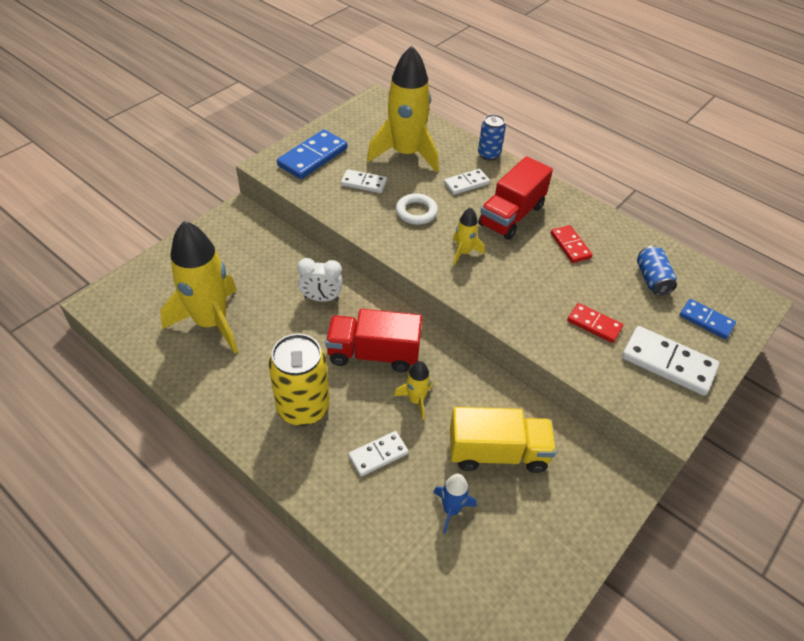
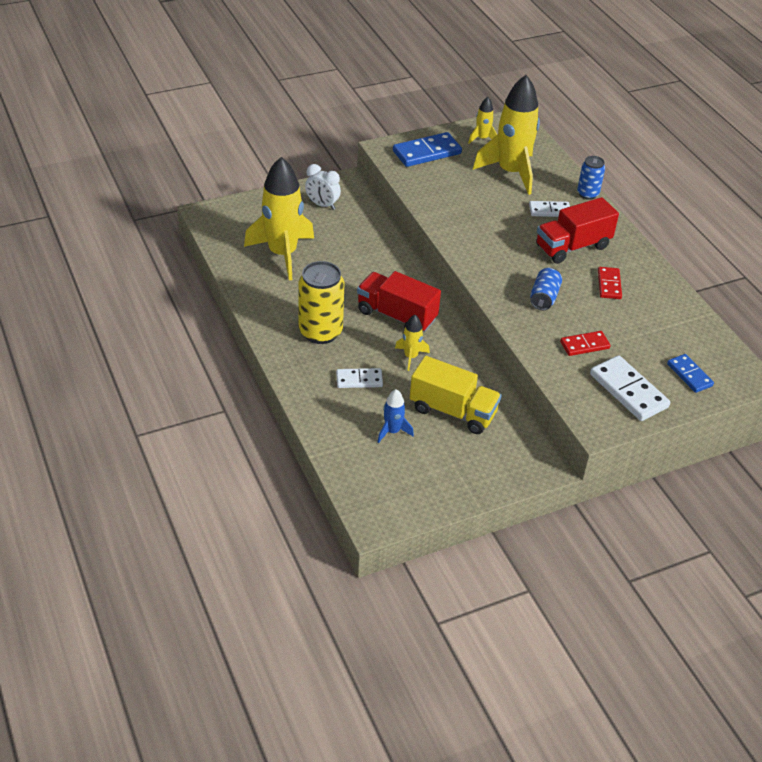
camera: 25 degrees right, 5 degrees down
(321, 298) = (378, 264): white clock -> white clock (322, 205)
(364, 183) = (458, 185): white domino -> none
(416, 212) = (489, 219): white ring -> none
(463, 252) = (509, 261): yellow rocket -> yellow rocket (482, 138)
(594, 324) = (584, 345): red domino -> red domino turned 75 degrees counterclockwise
(652, 279) = (665, 331): blue can -> blue can (544, 297)

